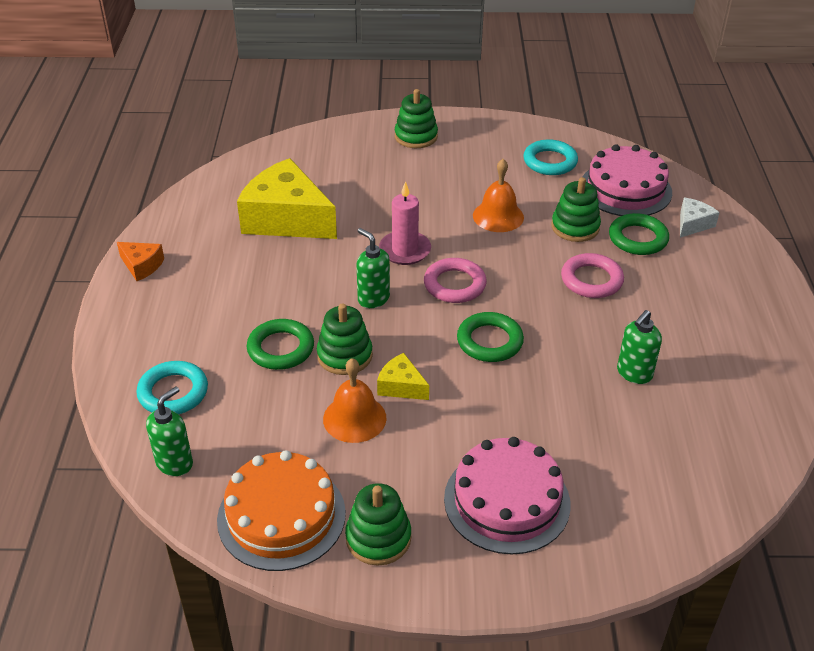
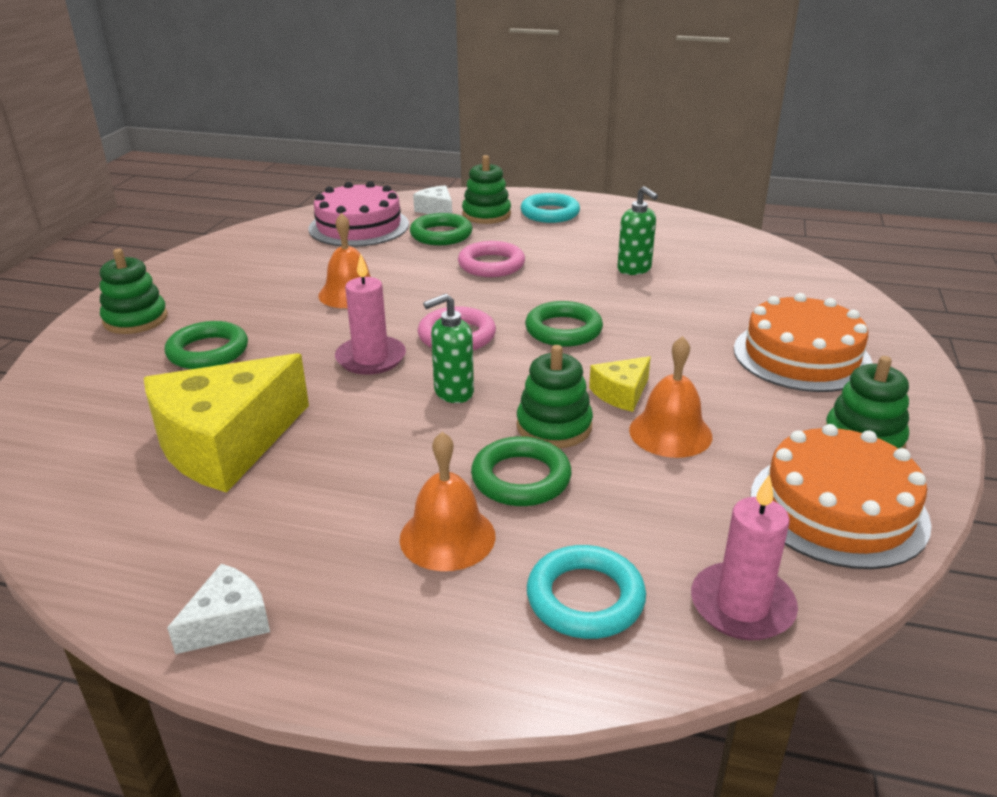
camera: 75 degrees left, 10 degrees down
(142, 266) = (228, 622): orange cheese -> white cheese
(175, 463) = (742, 606): green soap dispenser -> pink candle
(217, 327) = (447, 537): none -> orange bell
(387, 179) = (208, 351): none -> green ring
(507, 501) = (801, 356): pink cake -> orange cake
(550, 162) = (276, 252): turquoise ring -> turquoise ring (550, 213)
(575, 227) = (401, 258): green stacking toy -> green stacking toy (486, 215)

